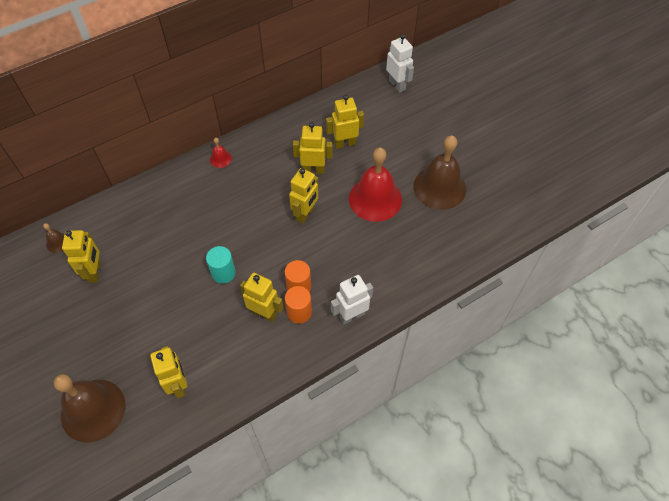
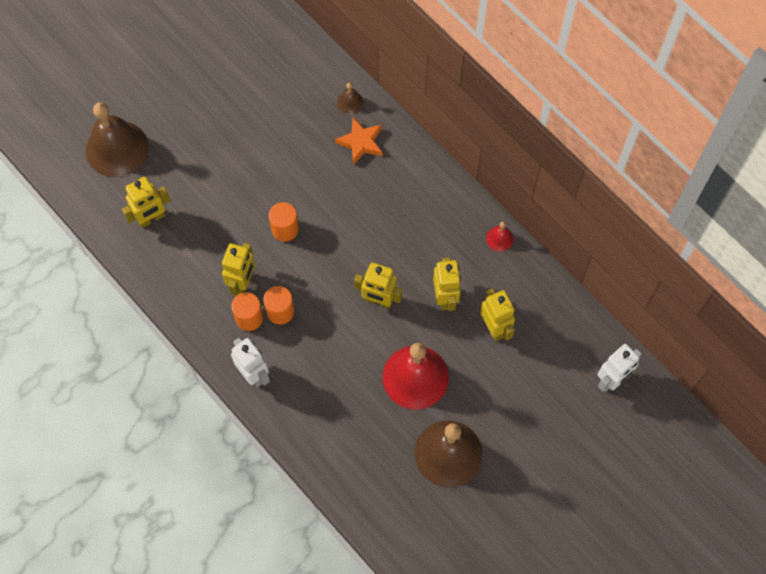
camera: 80 degrees right, 10 degrees up
(58, 242) = (294, 54): brown bell -> brown bell (350, 102)
(95, 272) = (265, 102): yellow robot -> none
(162, 205) = (361, 142): none -> orange star
(220, 159) = (440, 188): red bell -> red bell (499, 238)
(223, 273) = (285, 229): turquoise cylinder -> orange cylinder

